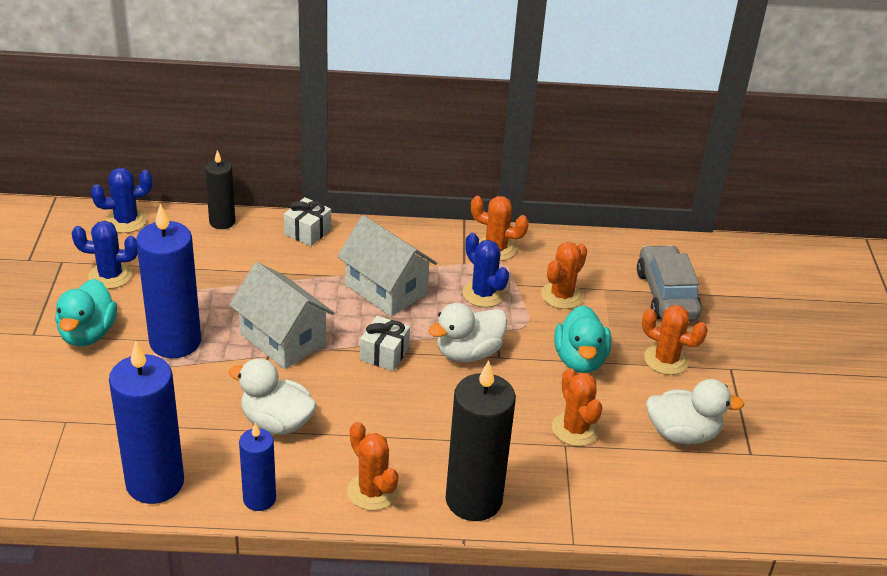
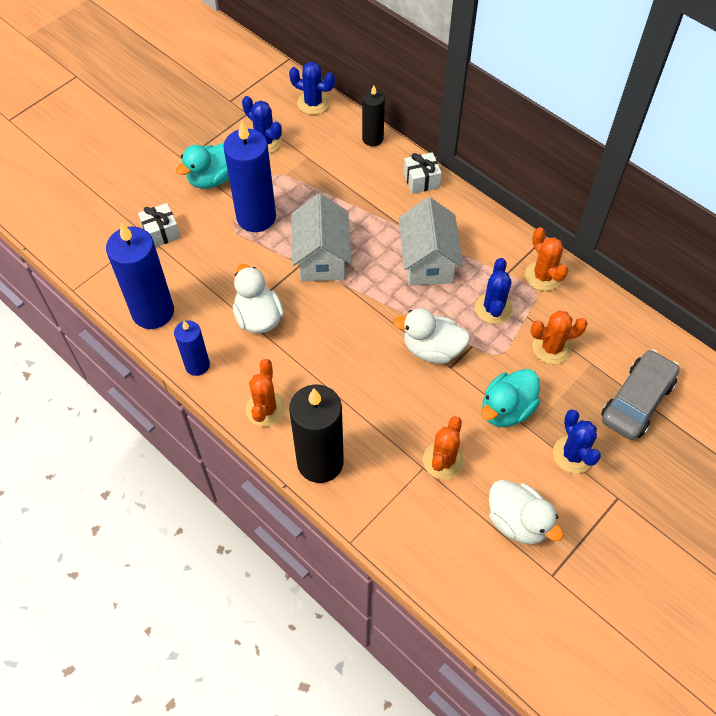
camera: 45 degrees right, 20 degrees up
(384, 354) = (375, 312): white gift -> white gift (161, 233)
(666, 360) = (573, 454): orange cactus -> blue cactus

